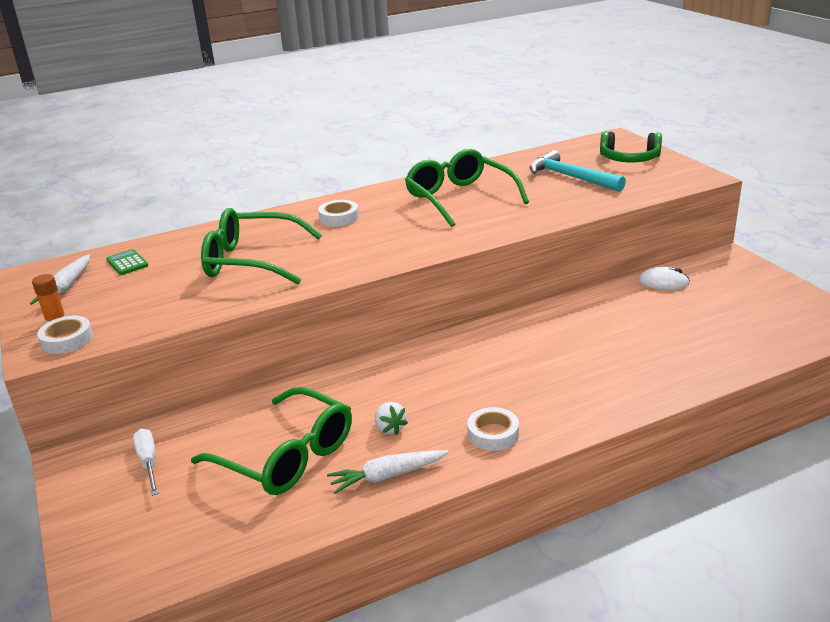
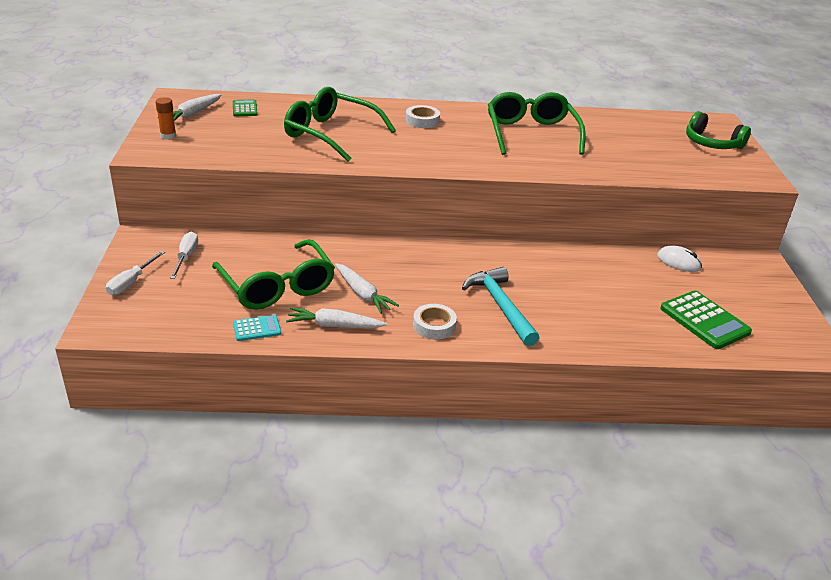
camera: 20 degrees right, 5 degrees up
(67, 340) = (165, 150): white tape -> none
(100, 520) = (131, 282): none -> white screwdriver
(301, 515) = (257, 328): none -> turquoise calculator
(390, 428) = (362, 294): white strawberry -> white carrot
(570, 177) = (642, 144): turquoise hammer -> turquoise hammer (500, 306)
(734, 330) = (704, 320): none -> green calculator

